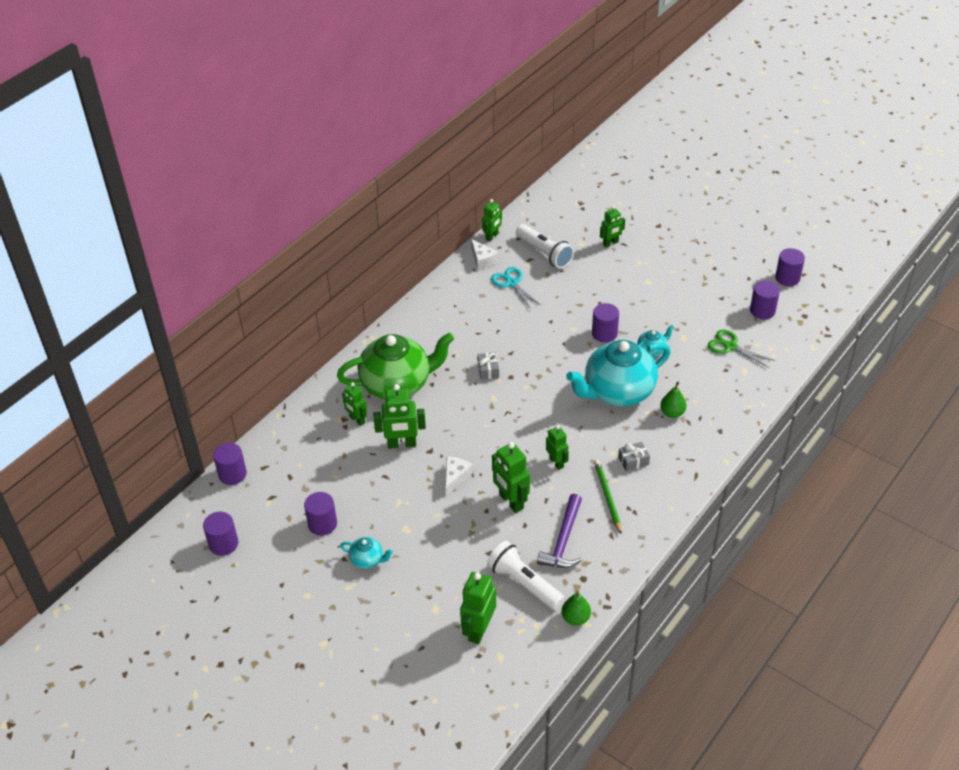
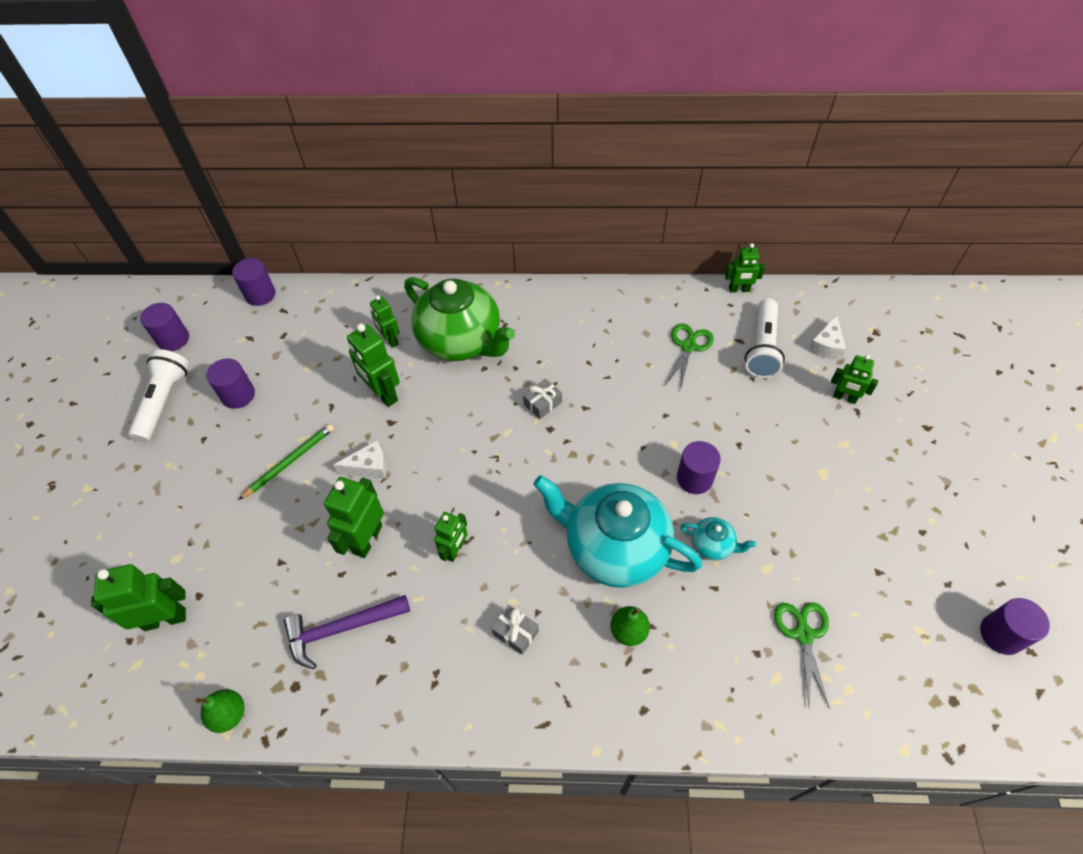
camera: 55 degrees right, 10 degrees up
(357, 420) = (390, 339): green robot -> green robot turned 45 degrees counterclockwise
(367, 560) = (212, 459): turquoise teapot -> none
(482, 260) = (697, 302): white cheese -> white cheese (826, 345)
(512, 283) = (688, 347): turquoise scissors -> green scissors
(524, 583) = (254, 625): white flashlight -> white flashlight (164, 402)
(607, 497) = (438, 637): green pencil -> green pencil (290, 461)
(762, 311) = (906, 637): purple cylinder -> none

